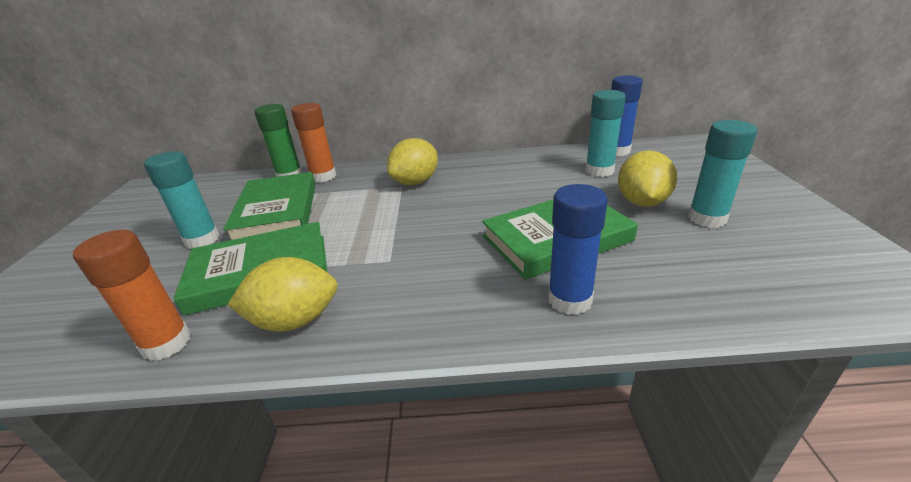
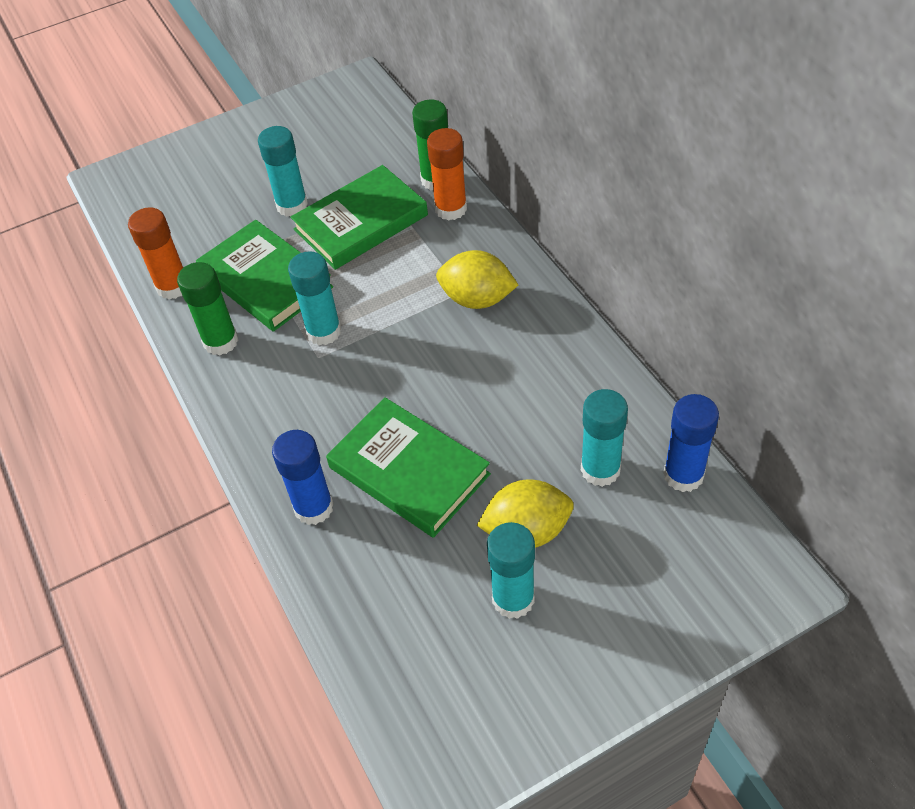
camera: 65 degrees right, 20 degrees up
(295, 320) = (221, 341): yellow lemon -> green glue stick
(364, 251) = (324, 332): none -> turquoise glue stick

